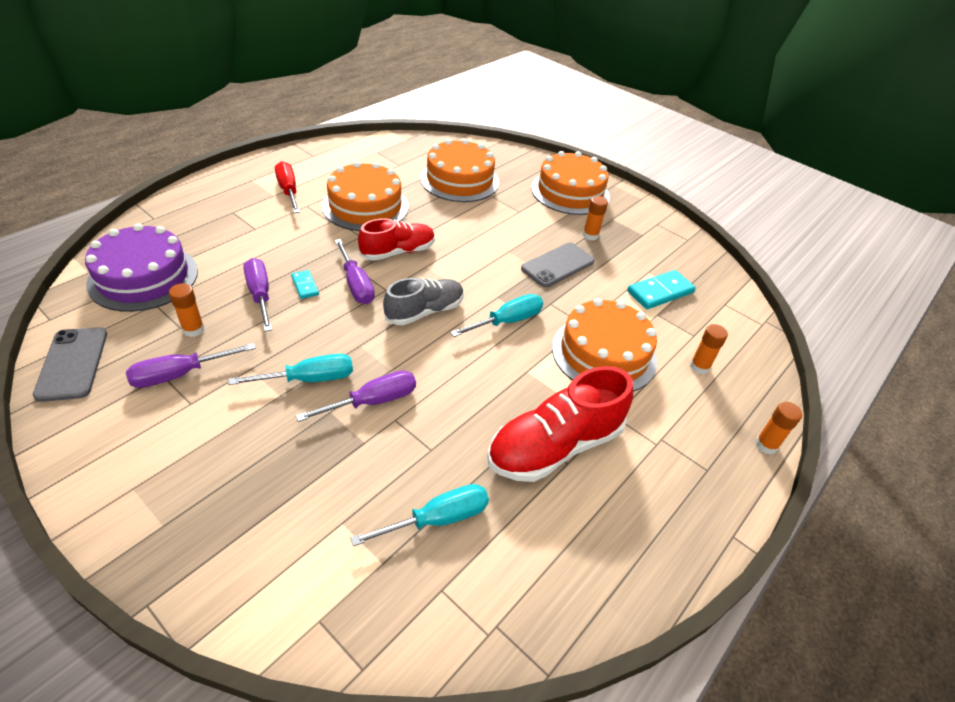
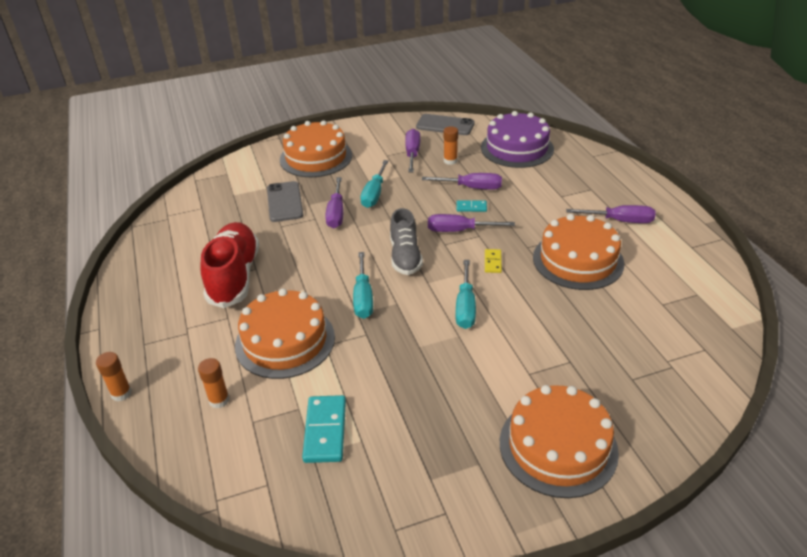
camera: 125 degrees right, 5 degrees down
(288, 191) = (619, 221): red screwdriver -> purple screwdriver
(398, 252) = (492, 262): red shoe -> yellow domino
(437, 519) = (237, 216): turquoise screwdriver -> turquoise screwdriver (465, 306)
(459, 180) = (615, 344): orange cake -> orange cake (316, 157)
(557, 265) = (416, 364): grey phone -> grey phone (284, 202)
(590, 235) = (453, 419): orange glue stick -> none

